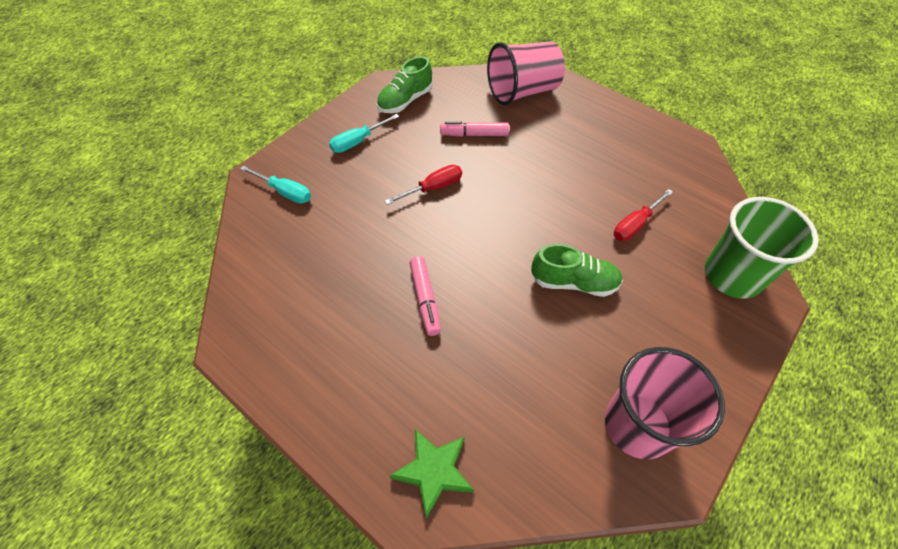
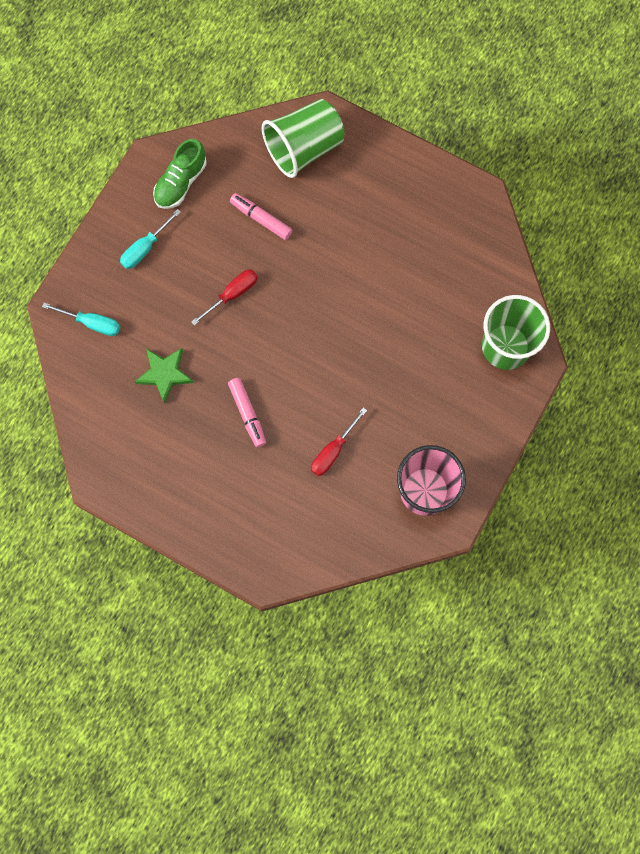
camera: 10 degrees left, 20 degrees up
(434, 471) = (280, 549): green star -> green star (165, 374)
(474, 134) = (261, 219): pink marker -> pink marker turned 45 degrees clockwise
(522, 92) = (304, 148): pink cup -> green cup
(574, 282) = (371, 376): green shoe -> none
(635, 225) = (423, 306): red screwdriver -> red screwdriver (333, 451)

